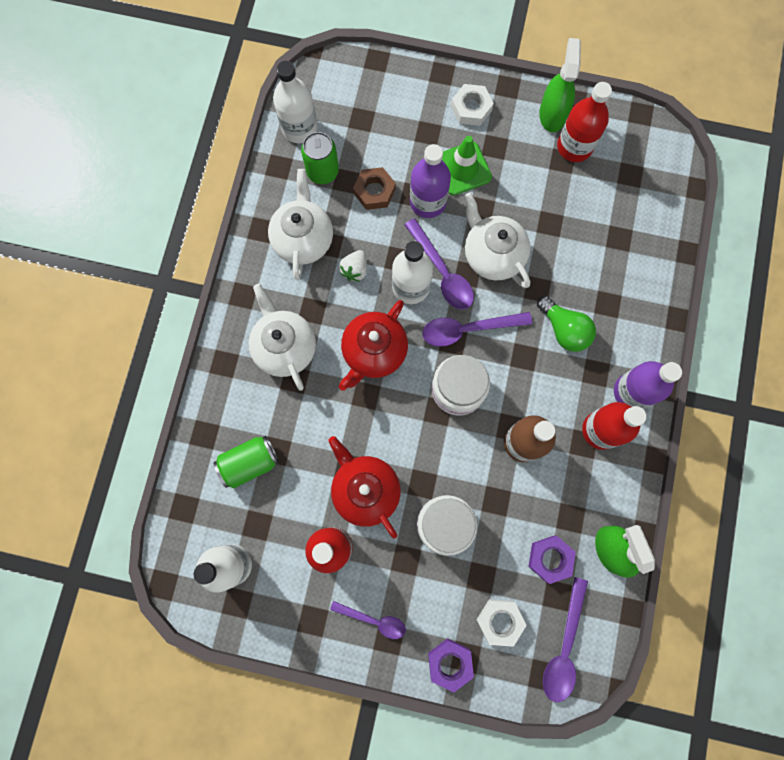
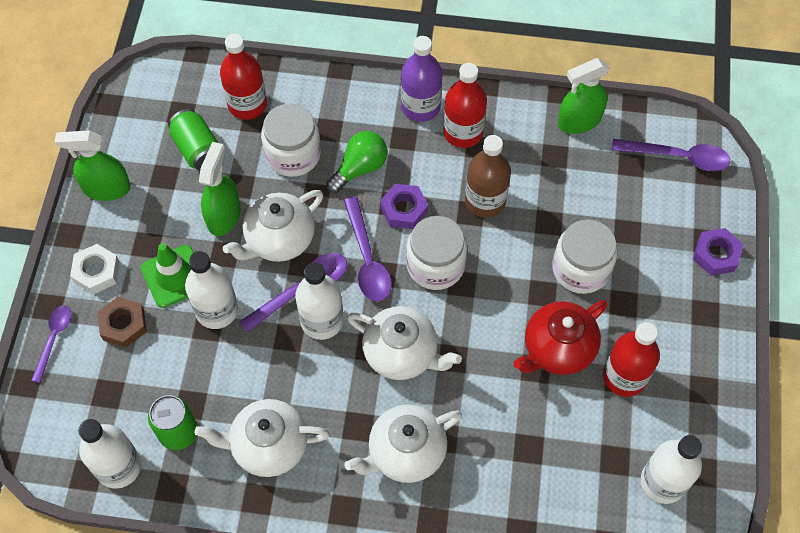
camera: 95 degrees left, 15 degrees down
(249, 463) = (547, 476): green can -> green can (197, 149)
(355, 270) = (305, 383): white strawberry -> none
(373, 352) = (402, 354): red teapot -> white teapot
(373, 620) = (690, 329): purple spoon -> purple spoon (54, 339)
(374, 191) = (204, 370): brown nut -> brown nut (123, 325)
(428, 202) = (217, 310): purple bottle -> white bottle
(500, 621) = (666, 213): white nut -> none
(519, 209) = (224, 216): none -> green spray bottle
(550, 558) = (597, 172): purple nut -> purple nut (404, 209)
(574, 147) = (147, 165): red bottle -> red bottle (247, 105)
(581, 270) = (293, 154): none -> white jar

